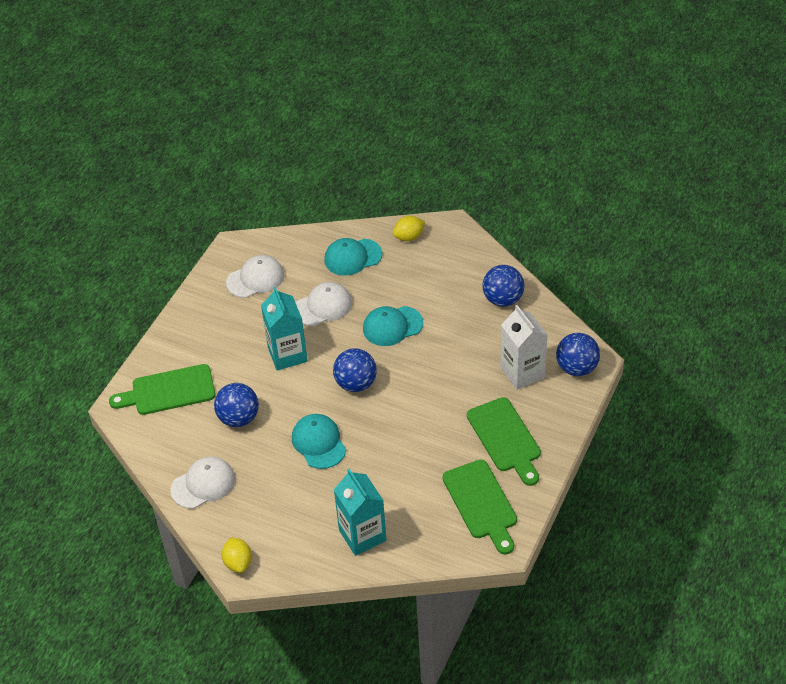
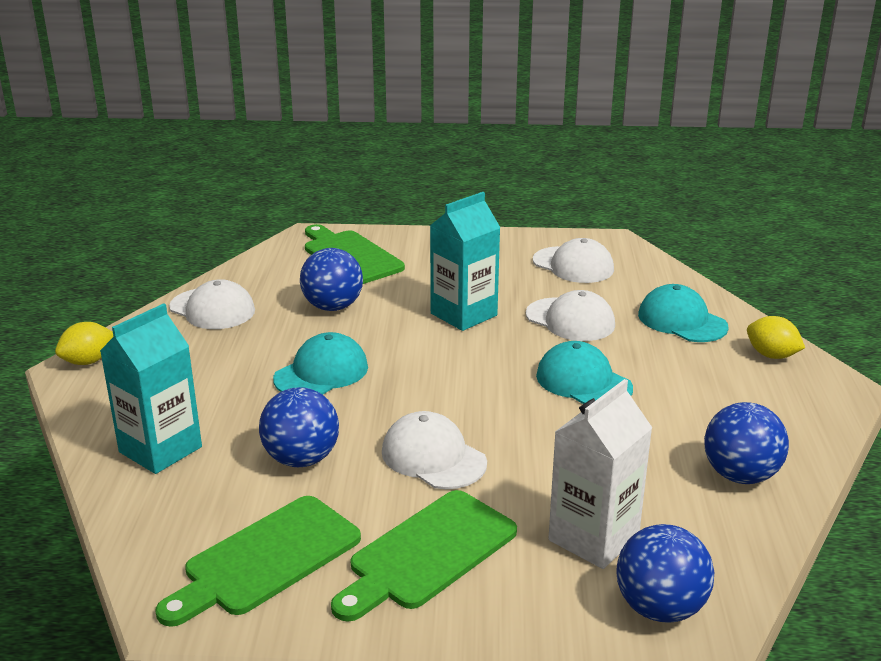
camera: 65 degrees right, 20 degrees down
(356, 383) = (449, 377): blue ball -> blue ball (301, 459)
(430, 414) = (433, 457): none -> white cap

